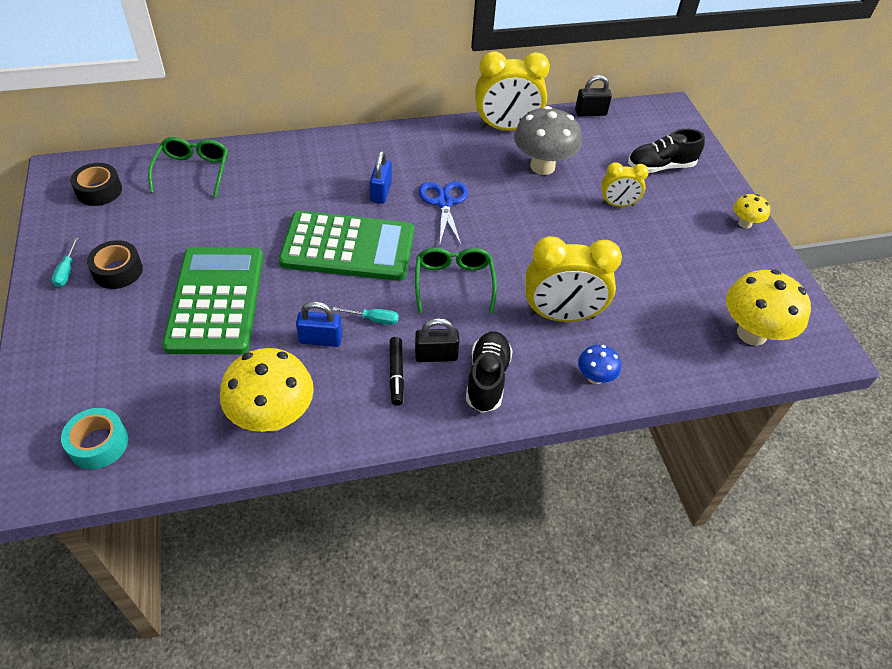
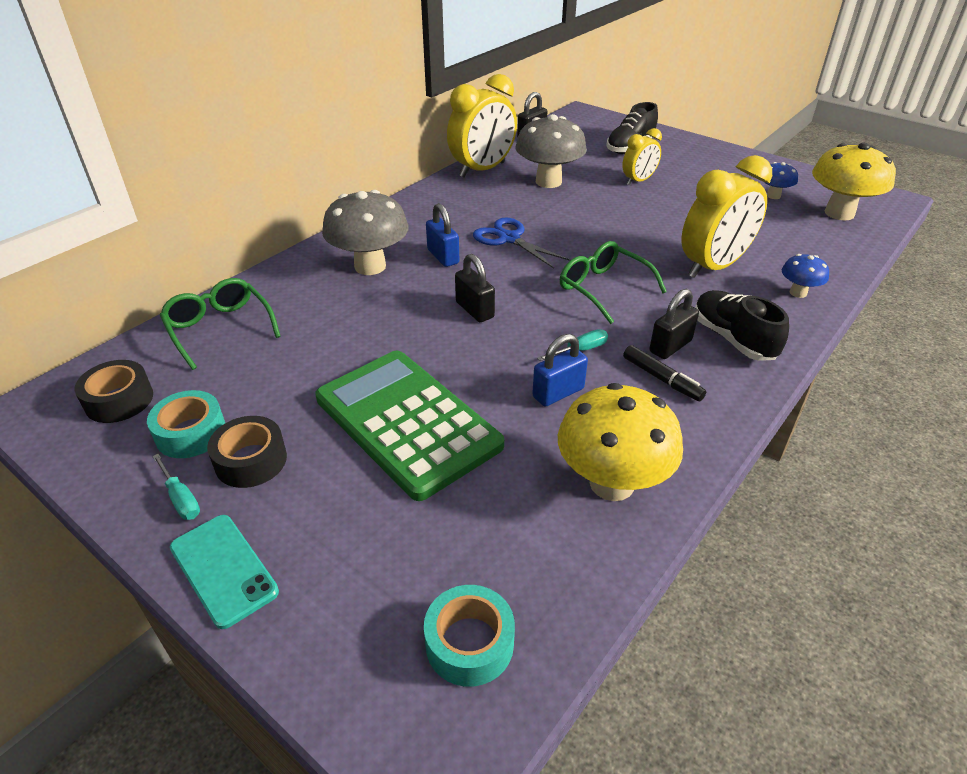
camera: 35 degrees left, 10 degrees down
(44, 324) = (223, 569): none -> turquoise phone
(109, 234) = (191, 433): none -> turquoise tape
(326, 173) = (370, 266): none -> grey mushroom
(348, 247) = (474, 310): green calculator -> black padlock
(717, 283) = (773, 196): none -> blue mushroom
(744, 223) = (733, 155): yellow mushroom -> none

